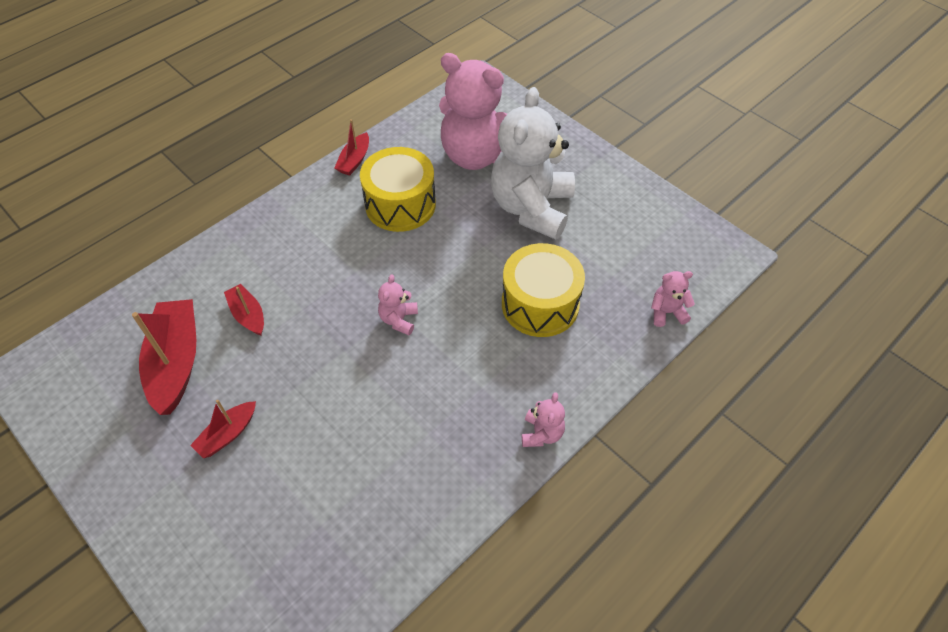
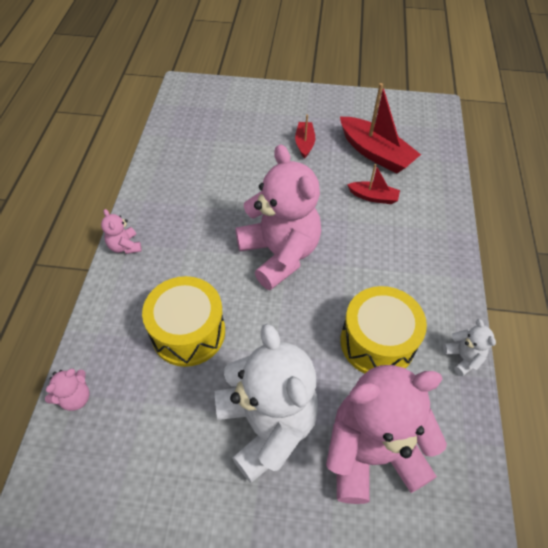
camera: 140 degrees right, 0 degrees up
(354, 160) = (463, 357): red boat -> white teddy bear
(399, 319) = (279, 254): pink teddy bear -> pink teddy bear, size x2.42

